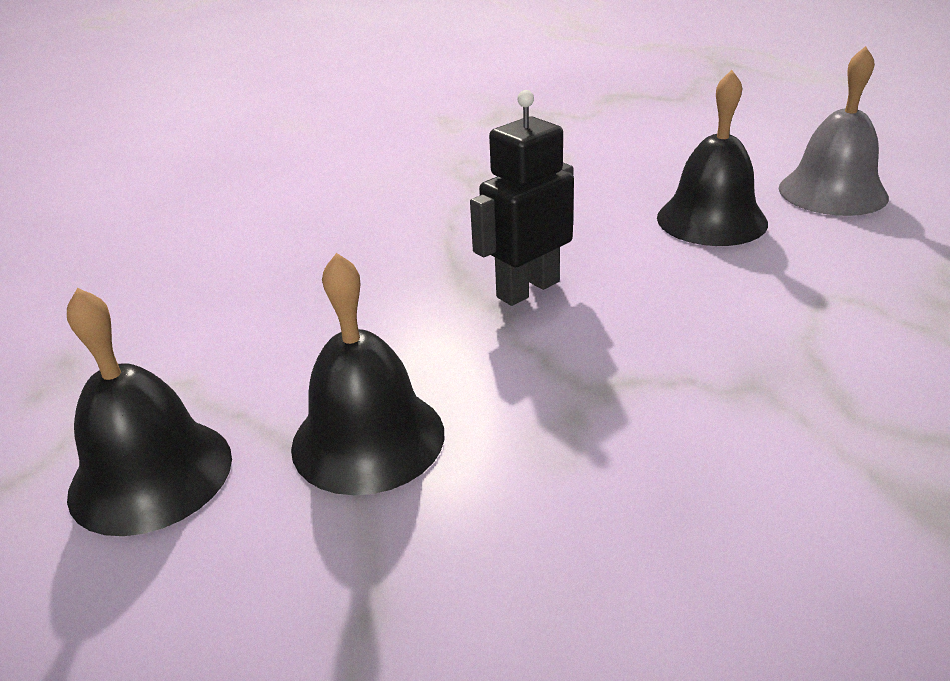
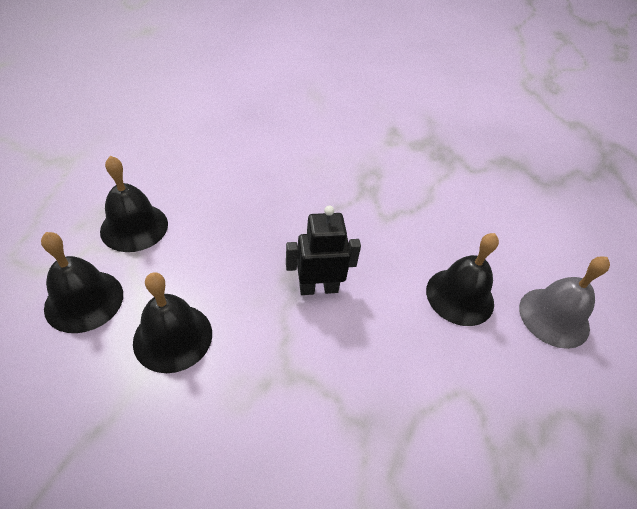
camera: 25 degrees right, 15 degrees up
(149, 352) = (134, 227): none -> black bell

